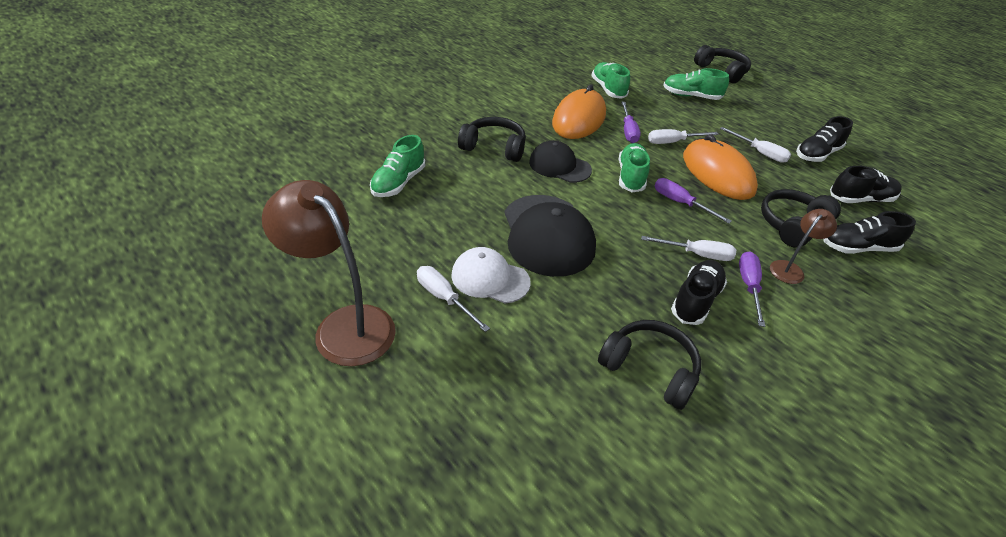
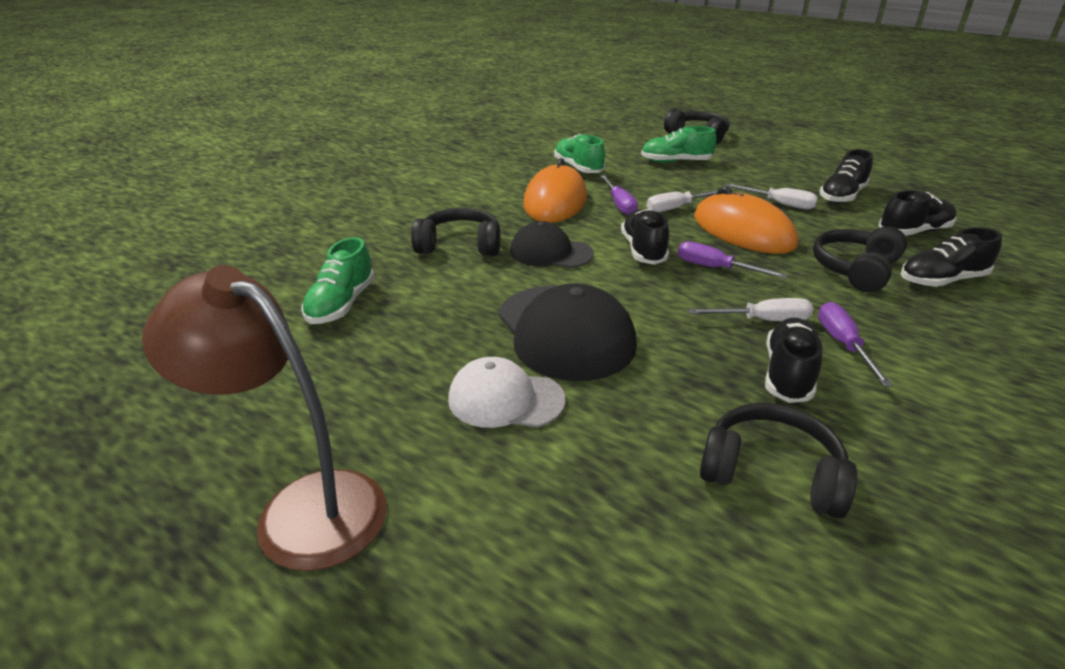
camera: 10 degrees left, 10 degrees down
(444, 298) = (447, 438): white screwdriver -> none
(631, 176) = (643, 250): green shoe -> black shoe
(790, 268) = (880, 316): brown lamp -> none

